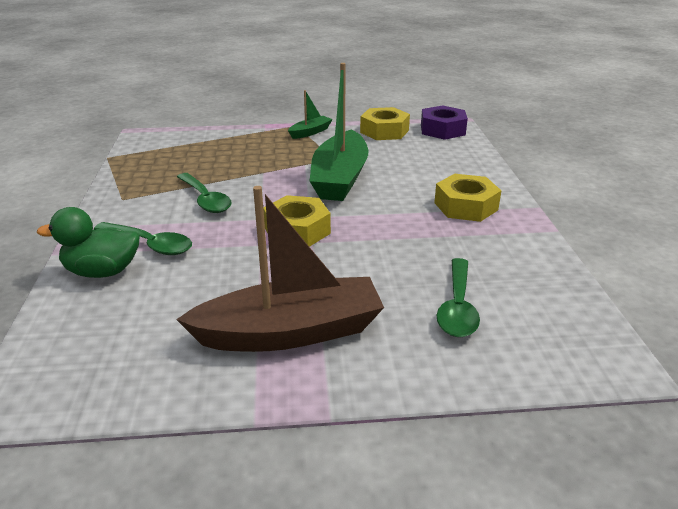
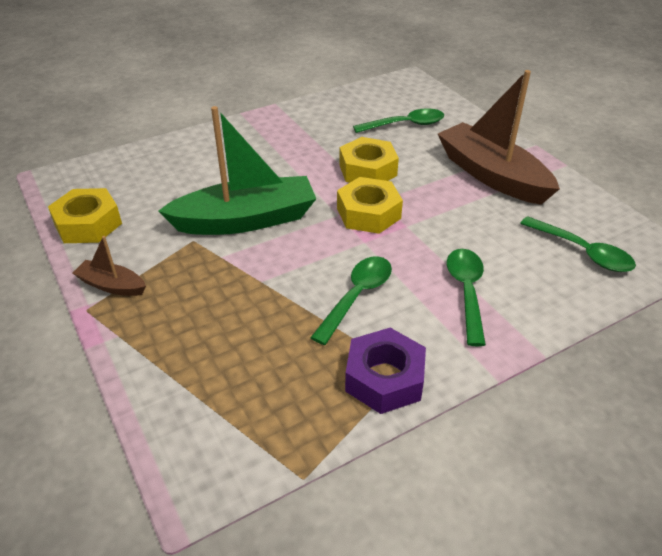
camera: 115 degrees left, 10 degrees up
(102, 271) = (529, 298): green duck -> none
(104, 334) = (582, 252): none -> green spoon
(310, 132) = (112, 285): green boat -> brown boat
(442, 130) = (70, 184): purple nut -> purple nut (384, 378)
(466, 206) = (261, 142): yellow nut -> yellow nut (367, 170)

